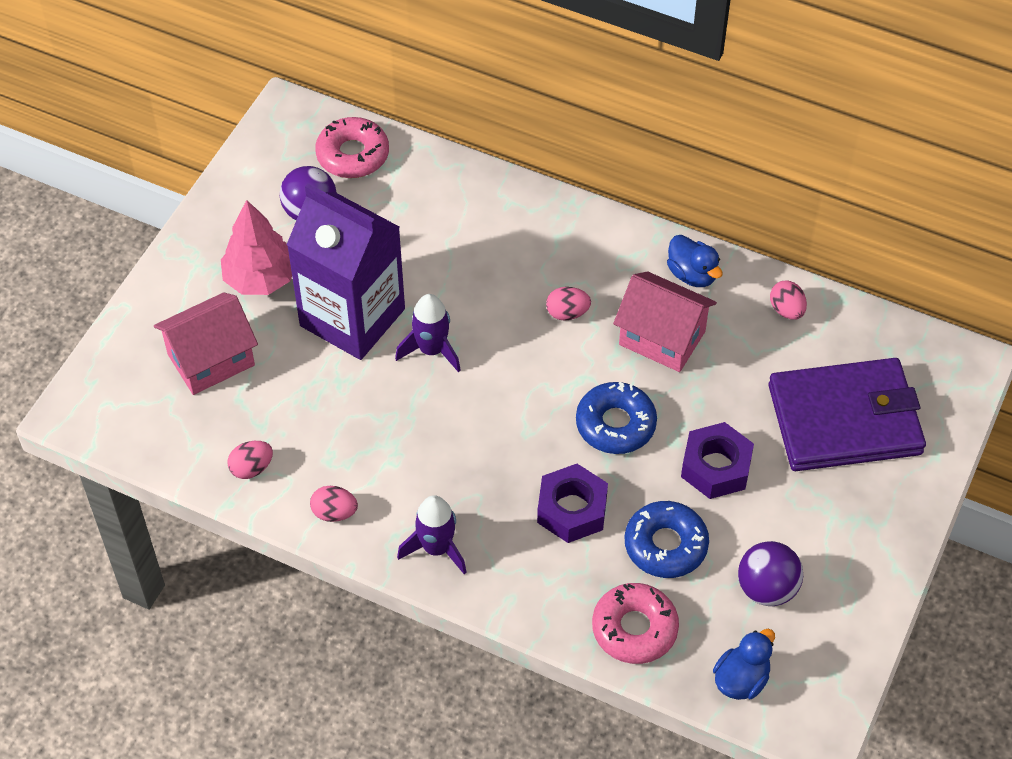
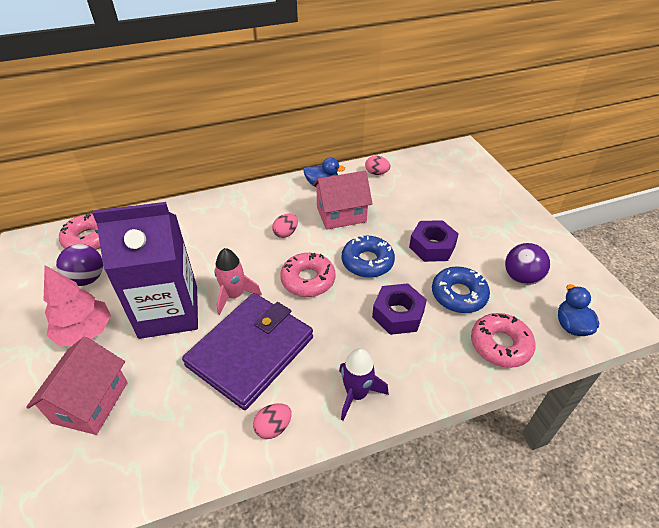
camera: 45 degrees left, 10 degrees down
(251, 468) = (187, 447): pink egg -> none
(431, 350) = (234, 295): purple rocket -> pink rocket
(525, 393) = (308, 280): none -> pink donut
(845, 419) = (452, 194): purple wallet -> purple wallet (251, 351)

